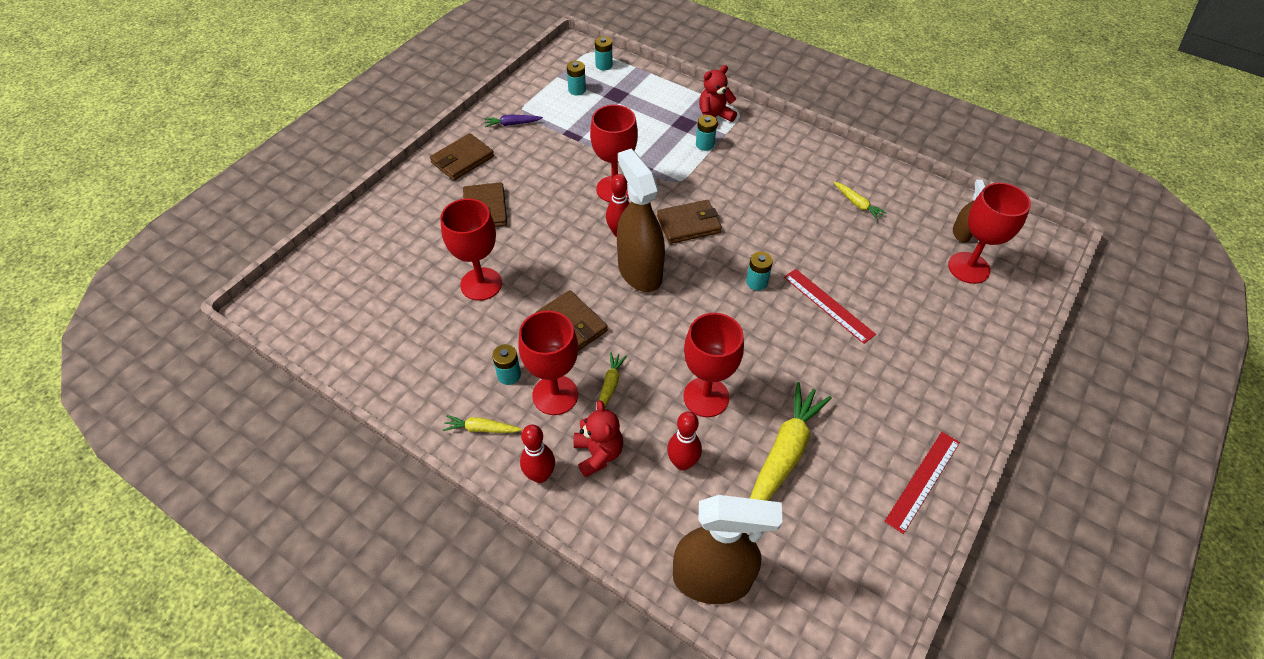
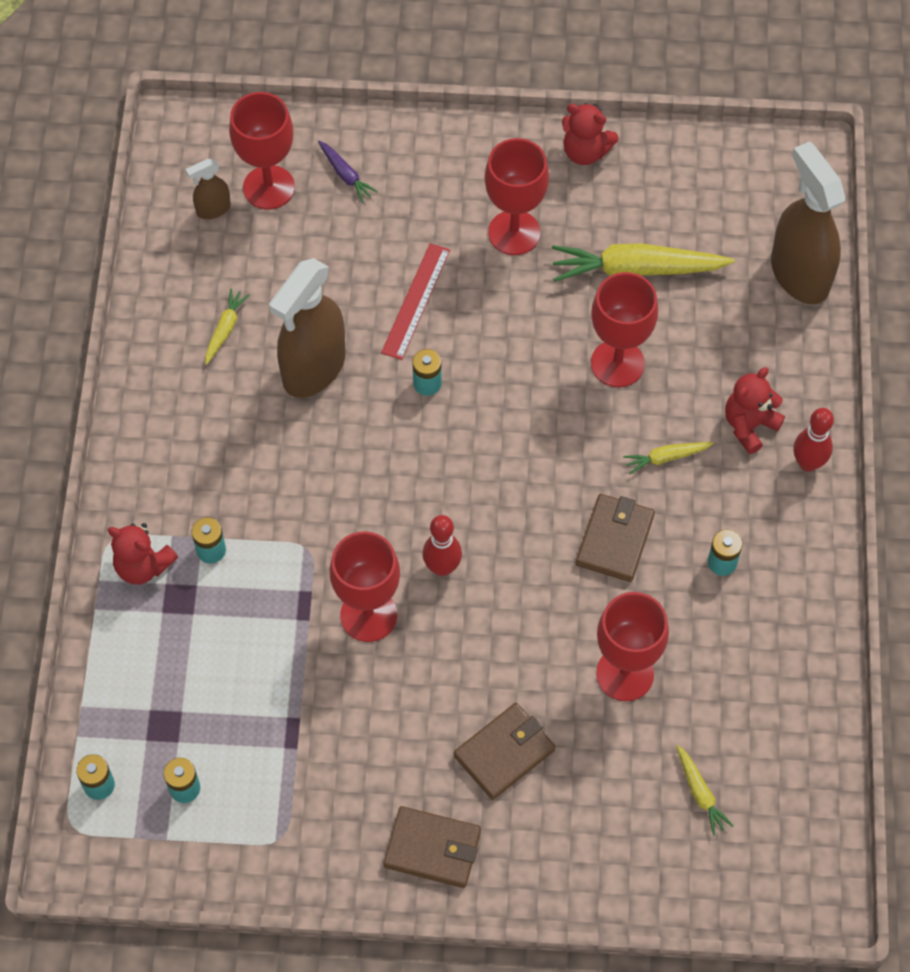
camera: 120 degrees left, 10 degrees up
(482, 429) = (799, 547): yellow carrot -> yellow carrot (700, 793)
(512, 124) = (317, 831): purple carrot -> purple carrot (345, 175)
(555, 395) = (713, 503): red goblet -> red goblet (514, 233)
(639, 272) = (491, 512): brown spray bottle -> brown spray bottle (313, 368)
(682, 463) = (706, 349): red bowling pin -> none
(688, 224) = (378, 497): brown wallet -> none
(923, 481) = (585, 152): red ruler -> red teddy bear

